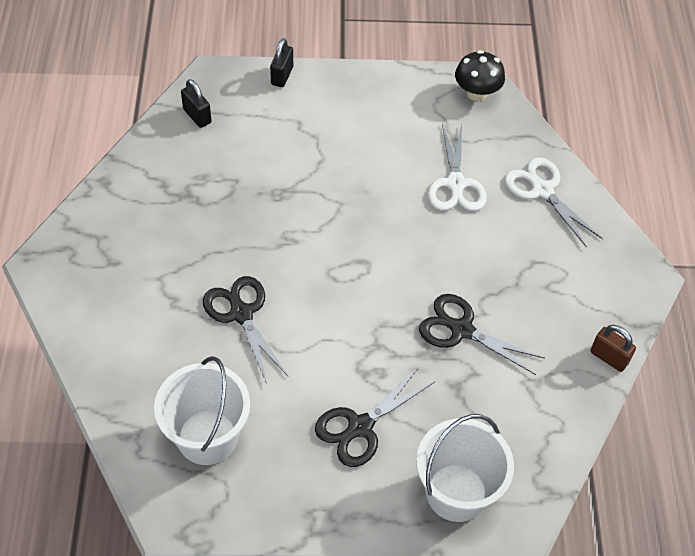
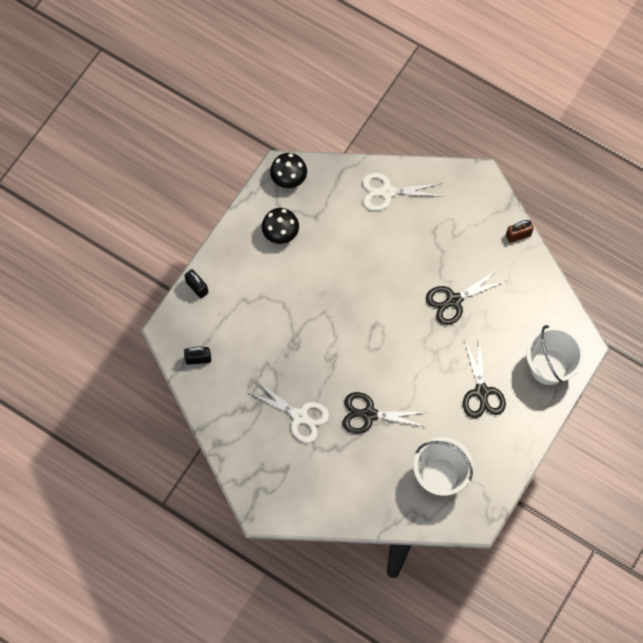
camera: 55 degrees left, 15 degrees up
(405, 117) = (280, 233): none -> black mushroom
(455, 184) = (351, 237): white scissors -> white scissors (299, 416)

